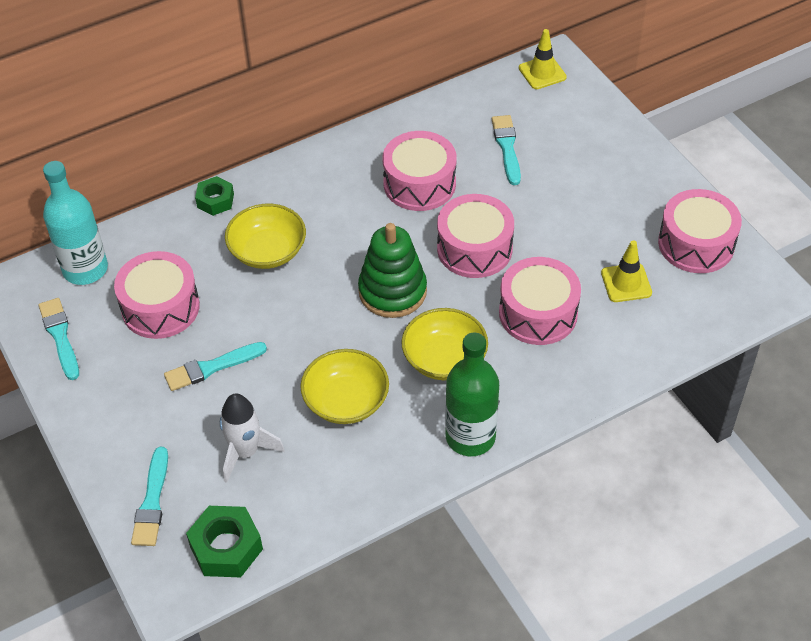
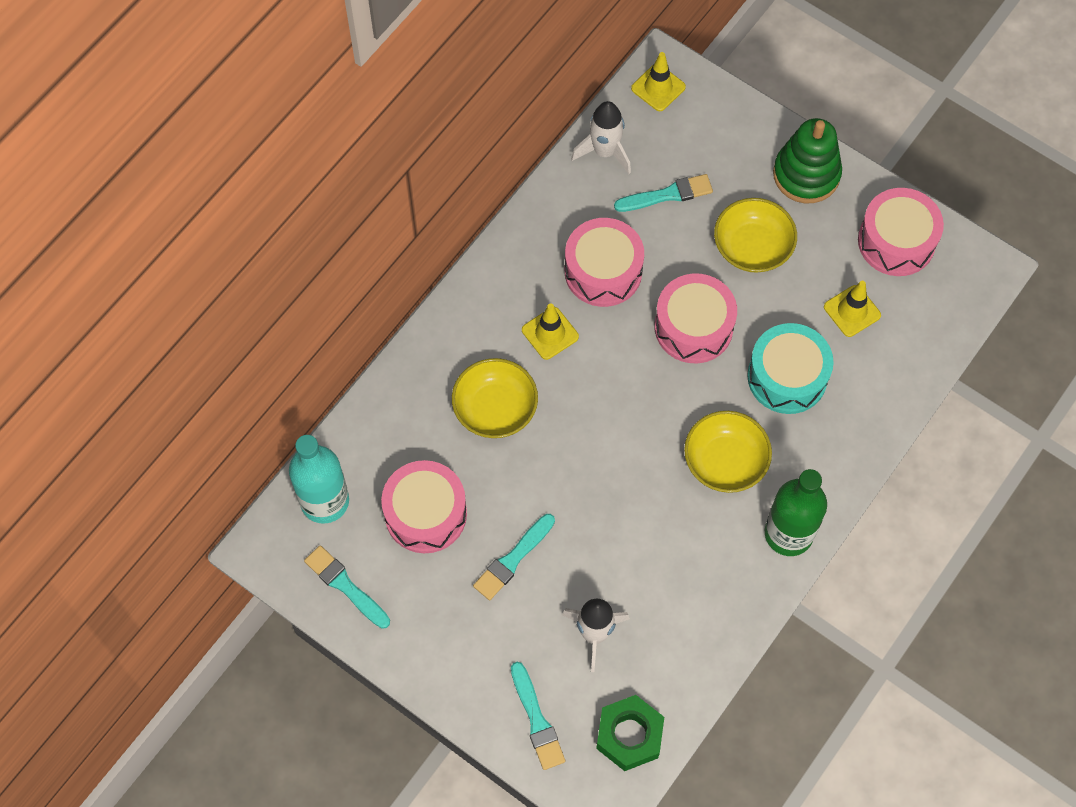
camera: 25 degrees left, 15 degrees up
(215, 200) = (410, 370): green nut -> none
(346, 401) = (658, 543): yellow bowl -> yellow bowl (752, 247)
(347, 213) = (550, 333): none -> yellow traffic cone
(392, 291) = (640, 406): green stacking toy -> green stacking toy (806, 174)
(471, 102) = (604, 152): none -> white rocket
(507, 147) = (667, 195): turquoise brush -> turquoise brush turned 105 degrees clockwise
(538, 313) = (787, 377): pink drum -> turquoise drum

